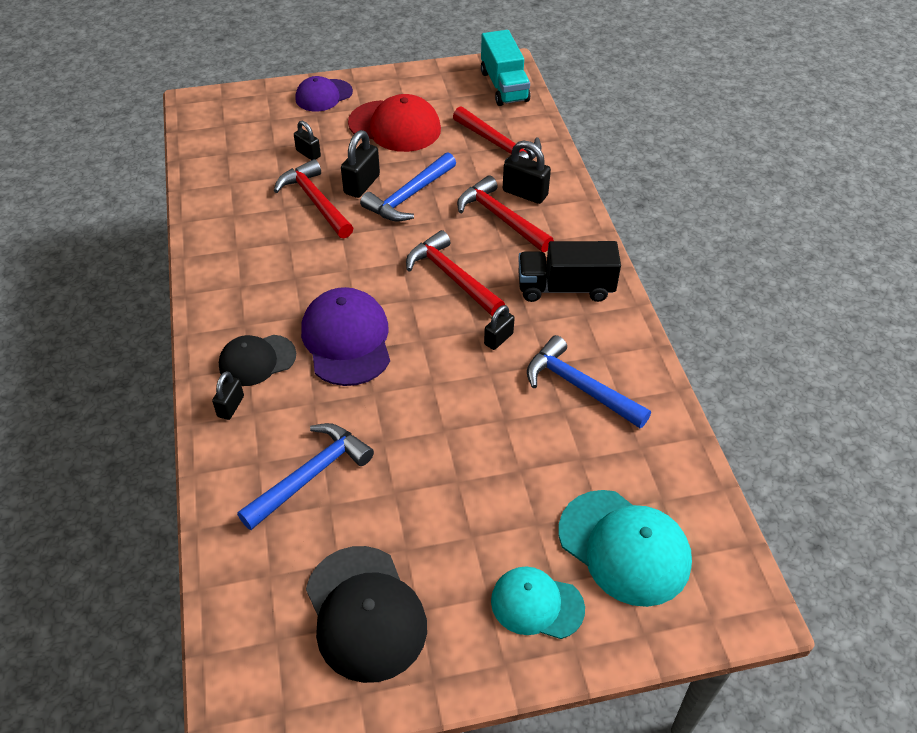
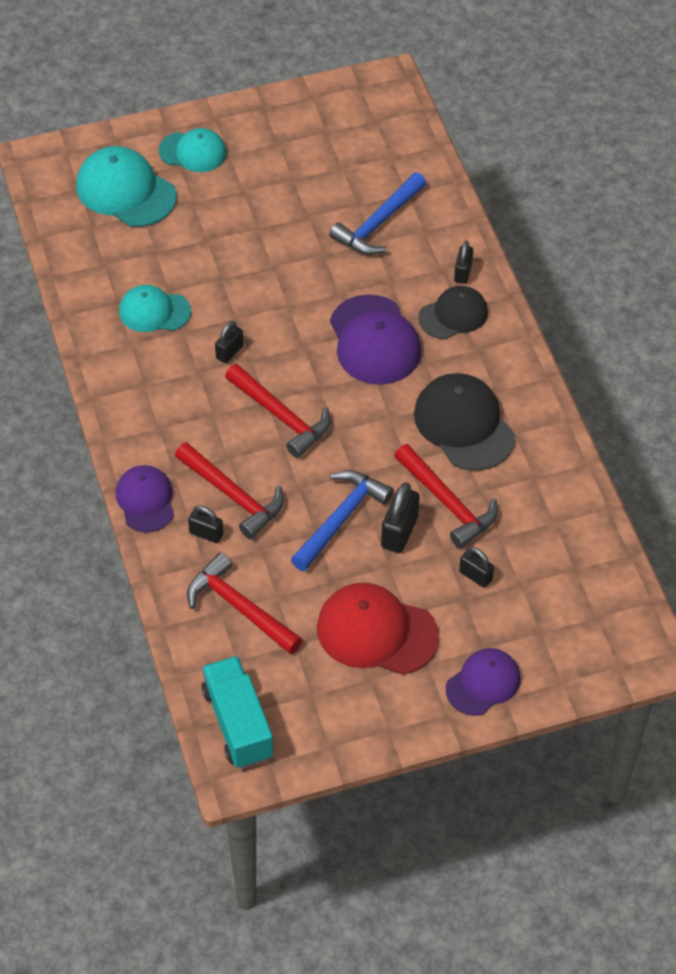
camera: 175 degrees right, 5 degrees up
(365, 613) = (316, 139): black cap -> black cap (464, 425)
(525, 193) = (206, 534): black padlock -> black padlock, size x0.63
(565, 288) = (163, 412): black truck -> none
(578, 219) = (145, 500): none -> purple cap
(579, 387) = (154, 311): blue hammer -> turquoise cap

